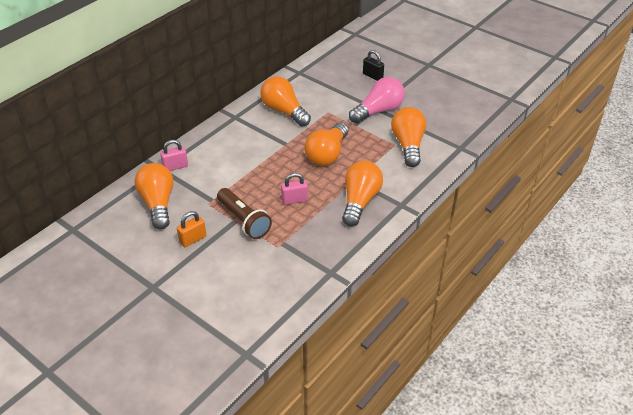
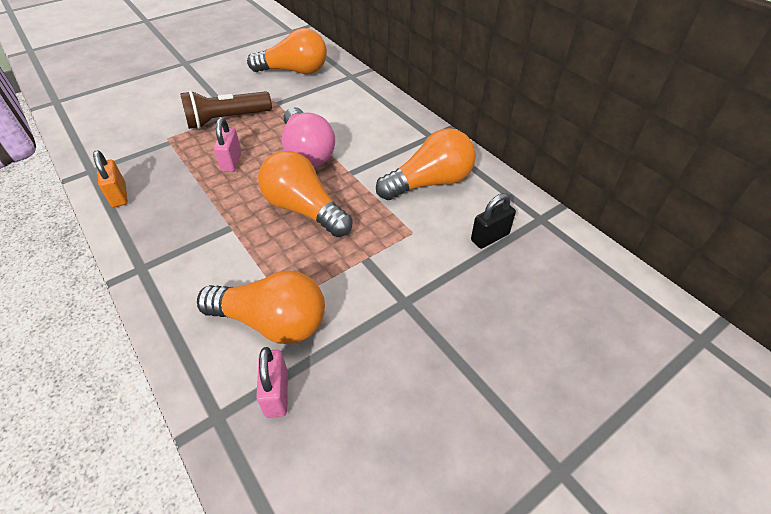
camera: 105 degrees right, 5 degrees up
(175, 167) = (349, 85): pink padlock -> pink padlock (277, 393)
(193, 239) = (226, 86): orange padlock -> orange padlock (119, 195)
(360, 201) = (183, 222): orange light bulb -> none
(372, 76) = (517, 327): black padlock -> black padlock (490, 237)
(378, 111) = (393, 304): pink light bulb -> pink light bulb (307, 152)

